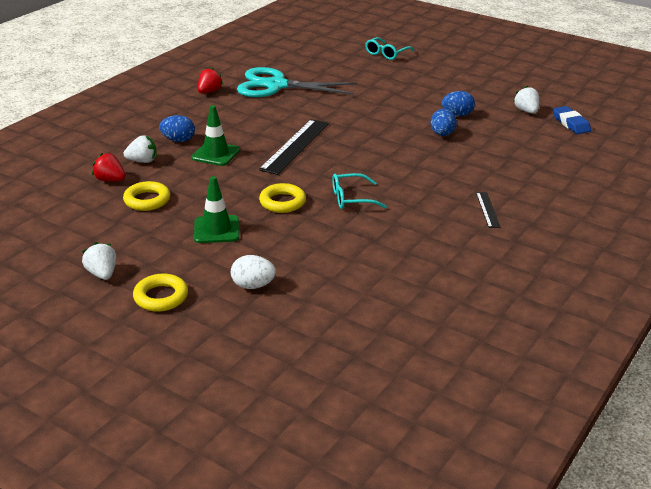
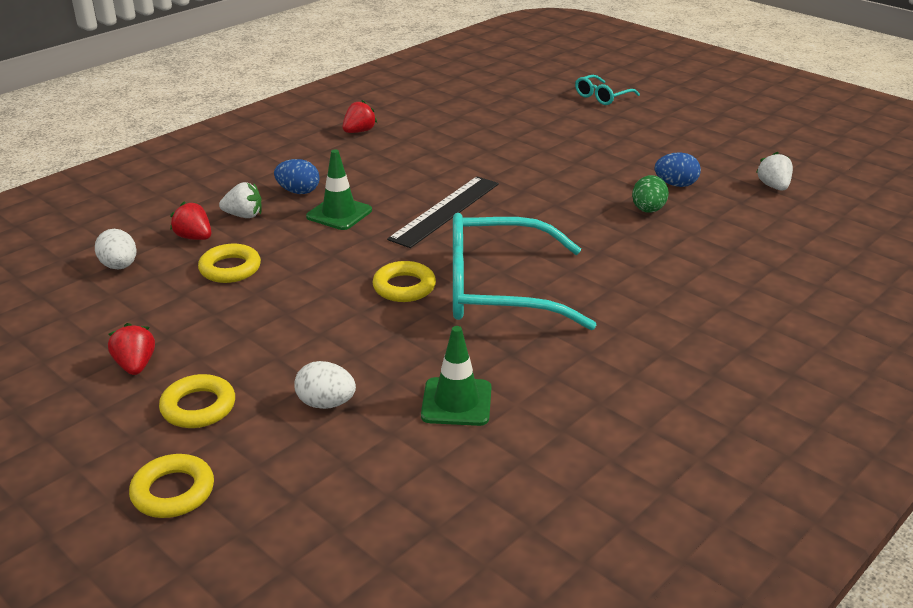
camera: 10 degrees right, 0 degrees up
(60, 205) = (119, 266): none -> white egg
(102, 274) = (135, 366): white strawberry -> red strawberry
(164, 353) = (173, 492): none -> yellow ring
(216, 230) = (305, 318): green traffic cone -> green traffic cone (456, 402)
(276, 85) = (446, 129): turquoise scissors -> none
(351, 198) = (498, 290): turquoise glasses -> turquoise glasses, size x2.14
(442, 134) = (648, 210): blue egg -> green egg
(487, 209) = (684, 323): black ruler -> none
(571, 123) = (833, 208): blue eraser -> none

